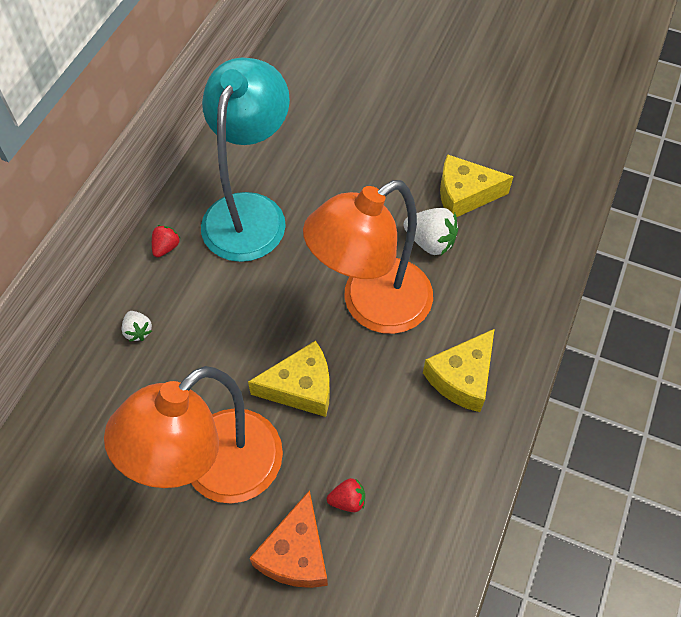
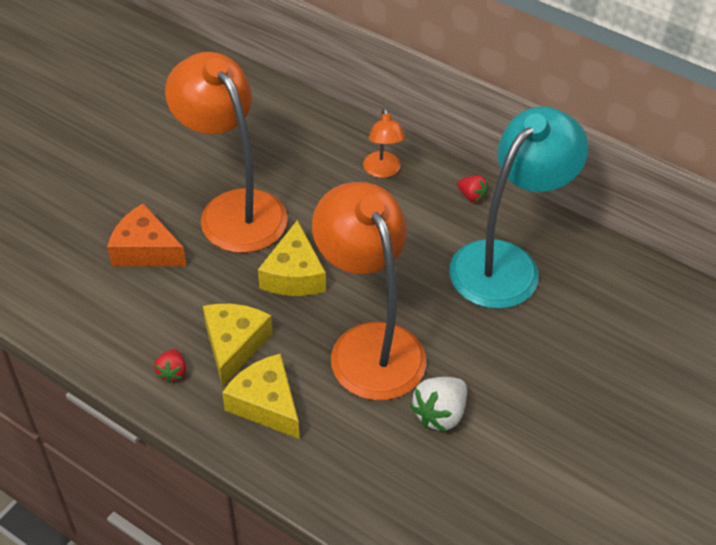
camera: 100 degrees right, 10 degrees down
(138, 331) = (383, 171): white strawberry -> orange lamp
(250, 212) = (506, 263): turquoise lamp -> turquoise lamp turned 75 degrees counterclockwise
(347, 500) = (176, 291): red strawberry -> red strawberry (172, 372)
(464, 195) = (503, 465): yellow cheese -> yellow cheese (234, 345)

